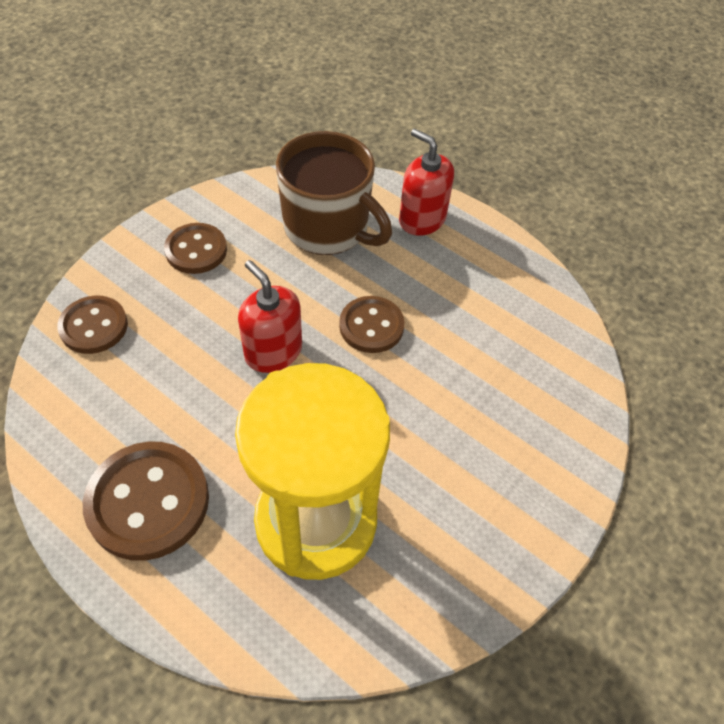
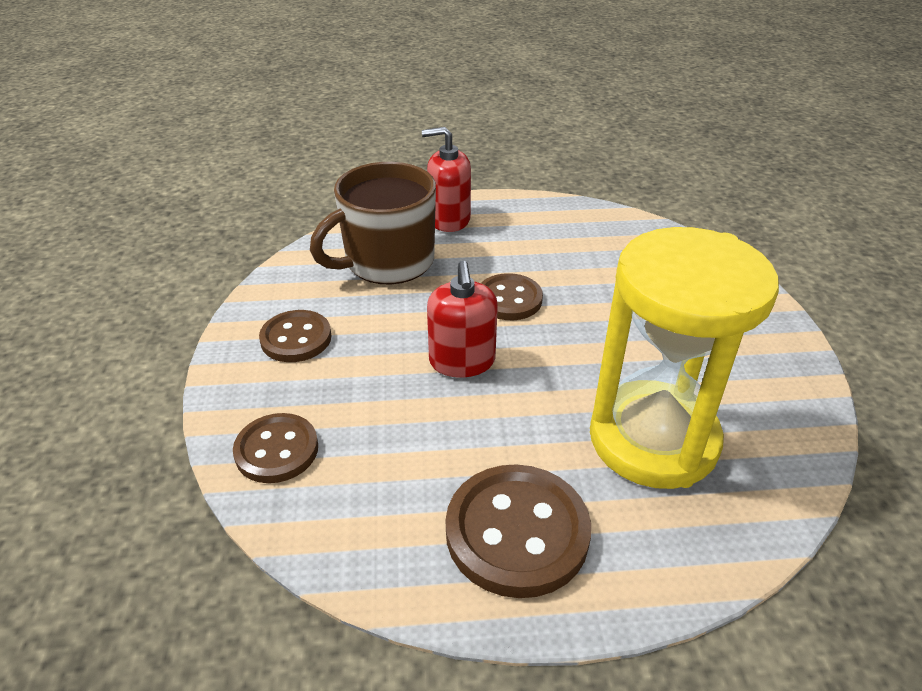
camera: 40 degrees left, 15 degrees down
(273, 351) = (462, 361): red soap dispenser -> red soap dispenser turned 105 degrees counterclockwise
(328, 228) = (387, 262): brown mug -> brown mug turned 150 degrees clockwise

